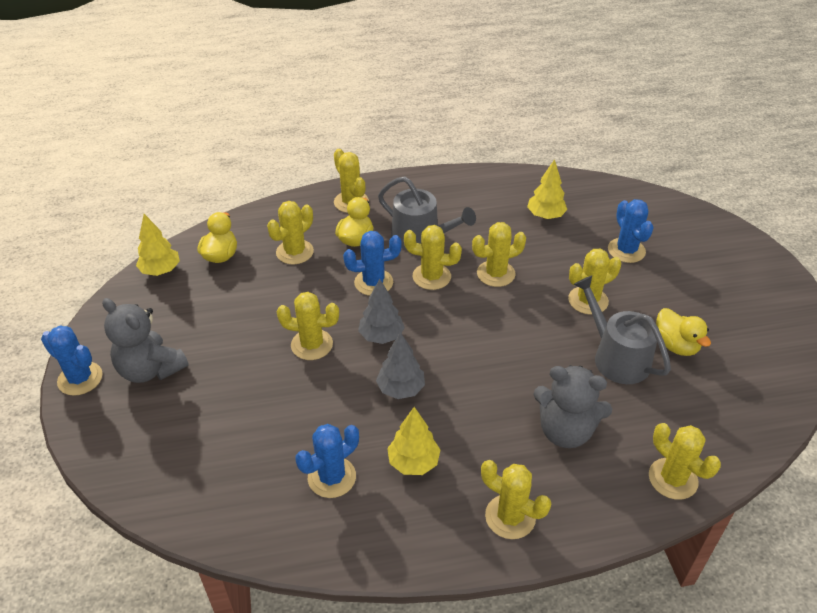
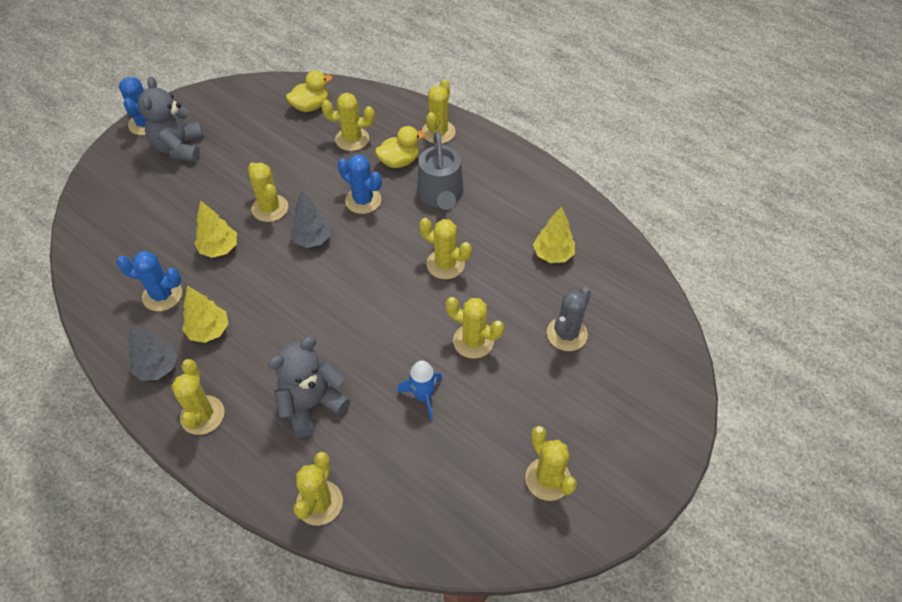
camera: 50 degrees right, 10 degrees up
(161, 270) = (268, 90): yellow tree -> yellow tree (219, 249)
(401, 389) = (270, 282): grey tree -> grey tree (157, 367)
(431, 277) = (402, 228): yellow cactus -> yellow cactus (548, 479)
(565, 431) = (312, 404): grey teddy bear -> grey teddy bear turned 75 degrees clockwise
(616, 357) = (423, 396): grey watering can -> blue rocket
(626, 250) = (567, 334): blue cactus -> grey cactus
(675, 345) = (477, 431): yellow duck -> none

